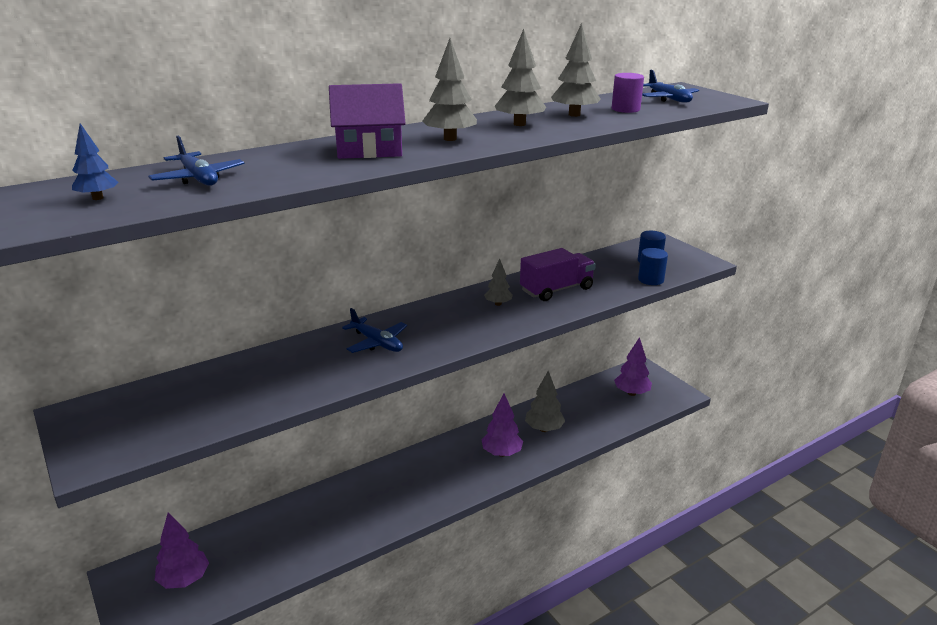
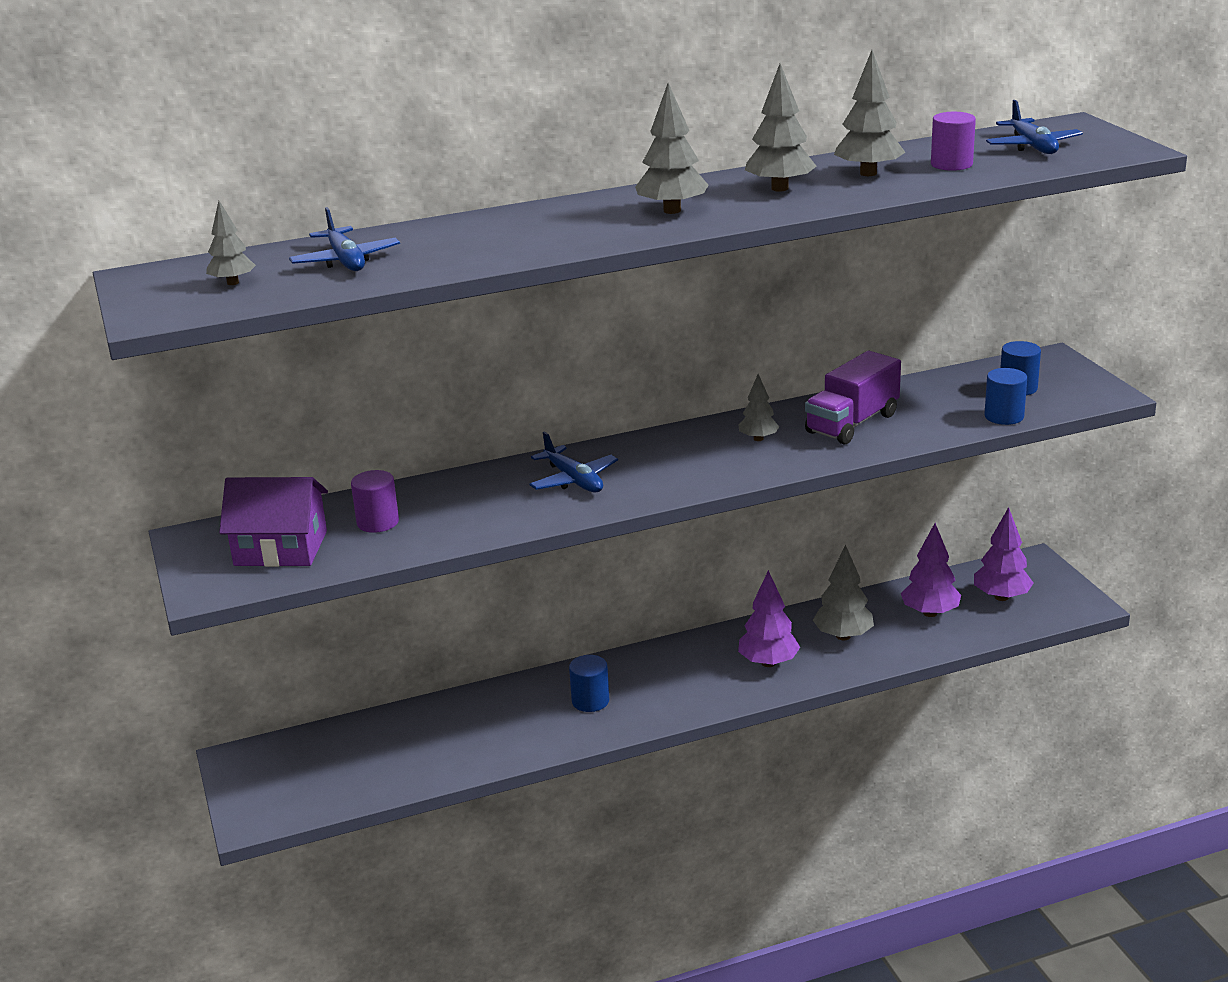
camera: 15 degrees right, 0 degrees up
(97, 198) = (233, 283): blue tree -> grey tree
(184, 580) = (311, 771): purple tree -> purple tree (930, 613)
(231, 388) = (378, 522): none -> purple cylinder
(369, 149) = (560, 225): purple house -> purple house (281, 548)
(387, 495) = (590, 701): none -> blue cylinder
(556, 289) = (852, 423): purple truck -> purple truck turned 150 degrees clockwise

